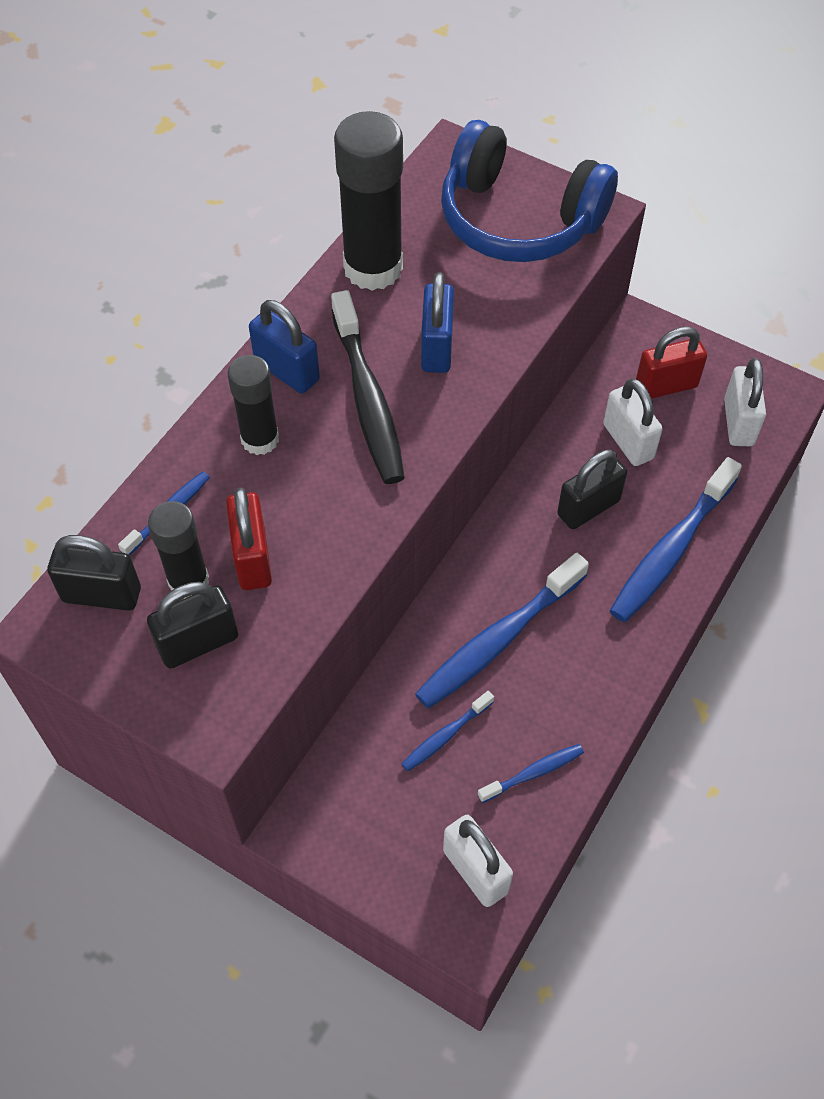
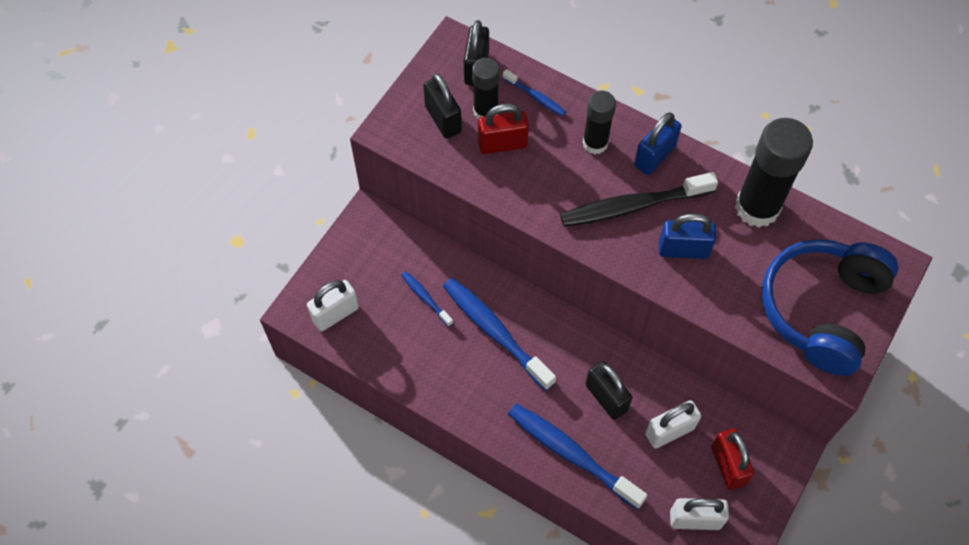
camera: 90 degrees right, 5 degrees up
(534, 773) = (398, 350): blue toothbrush -> none

